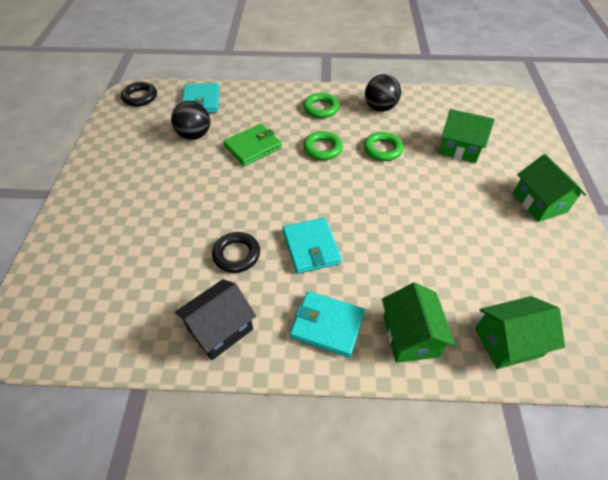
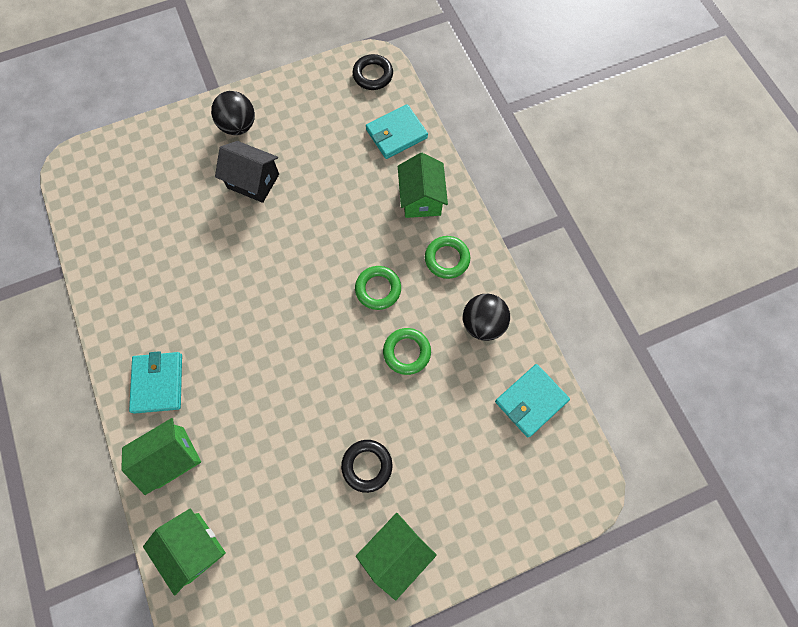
camera: 65 degrees right, 20 degrees up
(194, 135) = (339, 158): black ball -> black ball (238, 126)
(220, 329) = (126, 301): black house -> black house (253, 181)
(236, 255) = (203, 275): black ring -> black ring (367, 465)
(253, 147) = (348, 220): green wallet -> none
(311, 247) = (236, 335): turquoise wallet -> turquoise wallet (531, 401)
(459, 148) = (450, 438): green house -> green house (421, 198)

